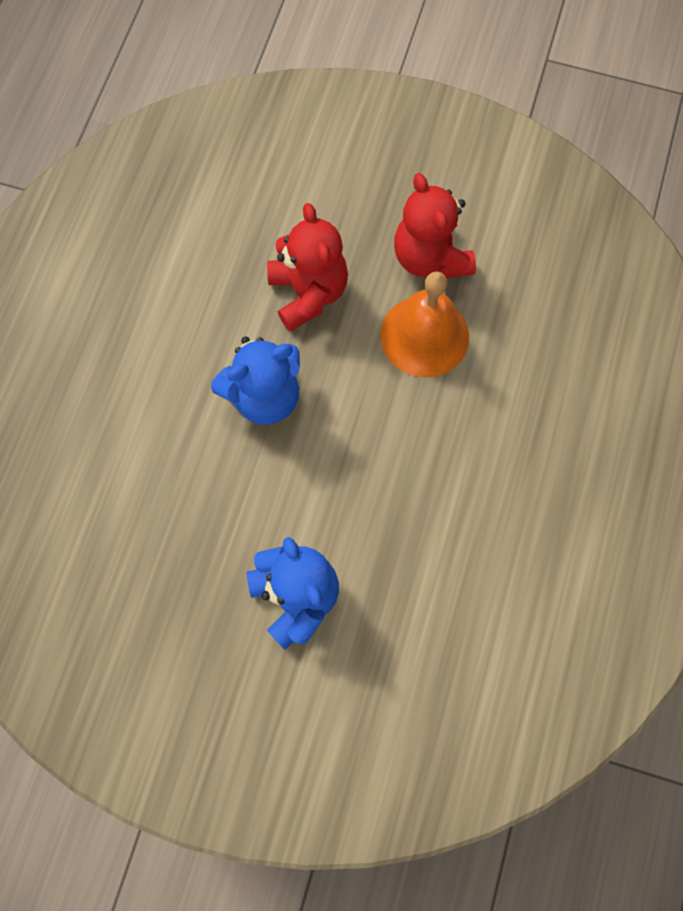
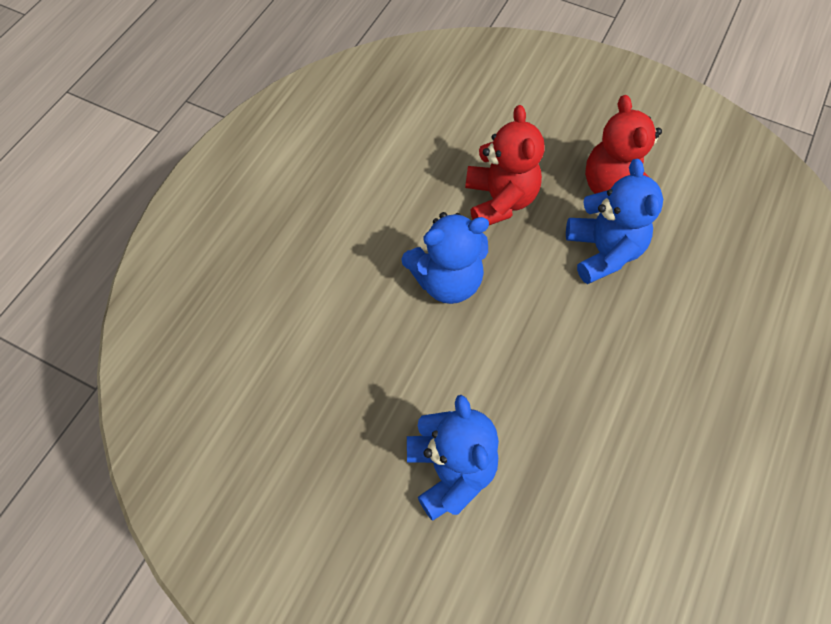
camera: 10 degrees right, 10 degrees down
(424, 335) = (603, 252): orange bell -> blue teddy bear

